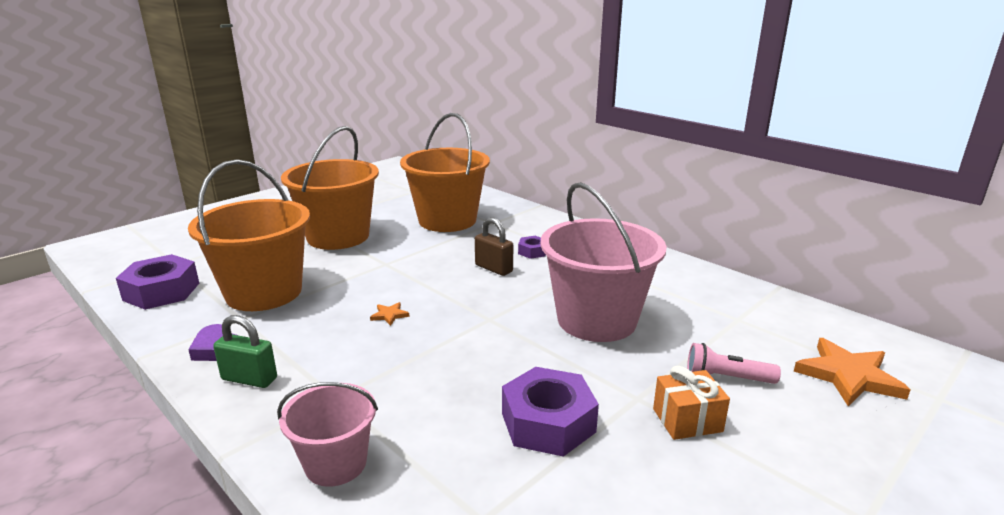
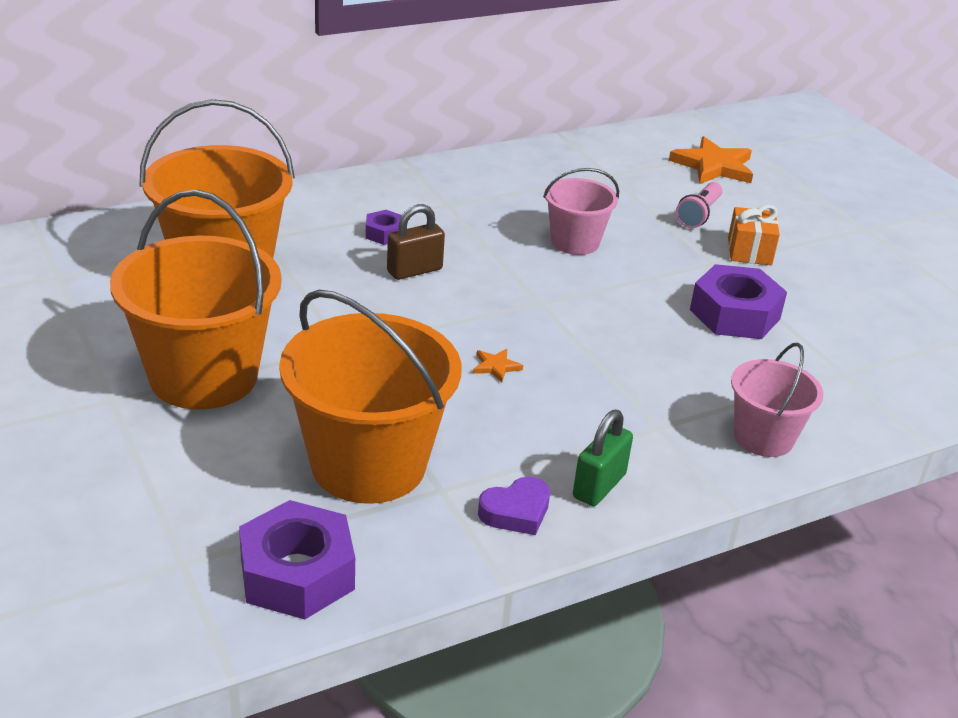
camera: 75 degrees left, 10 degrees up
(596, 320) = (575, 242): pink bucket -> pink bucket, size x0.55

